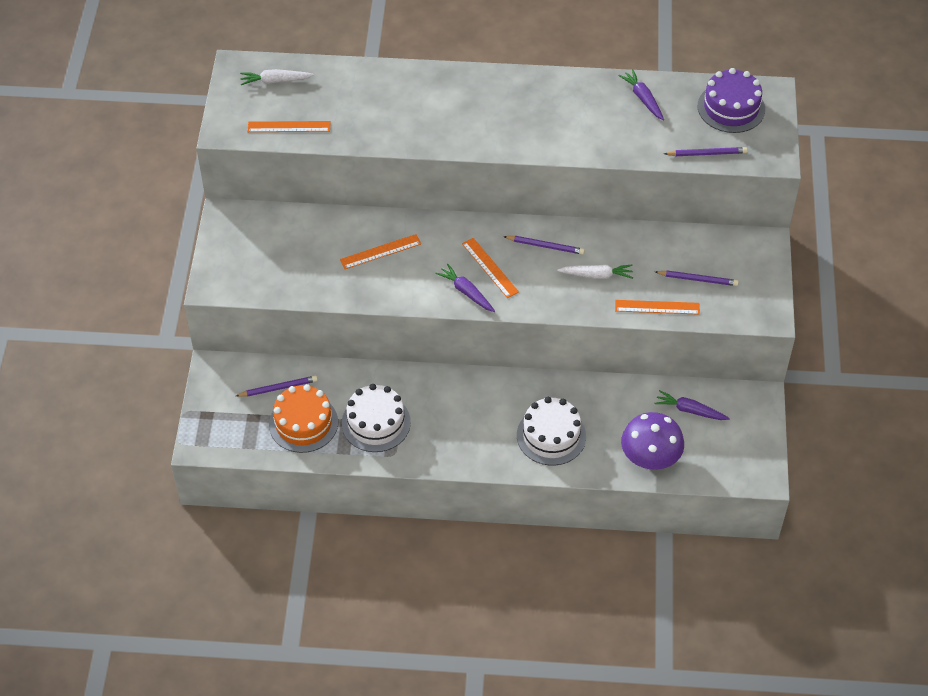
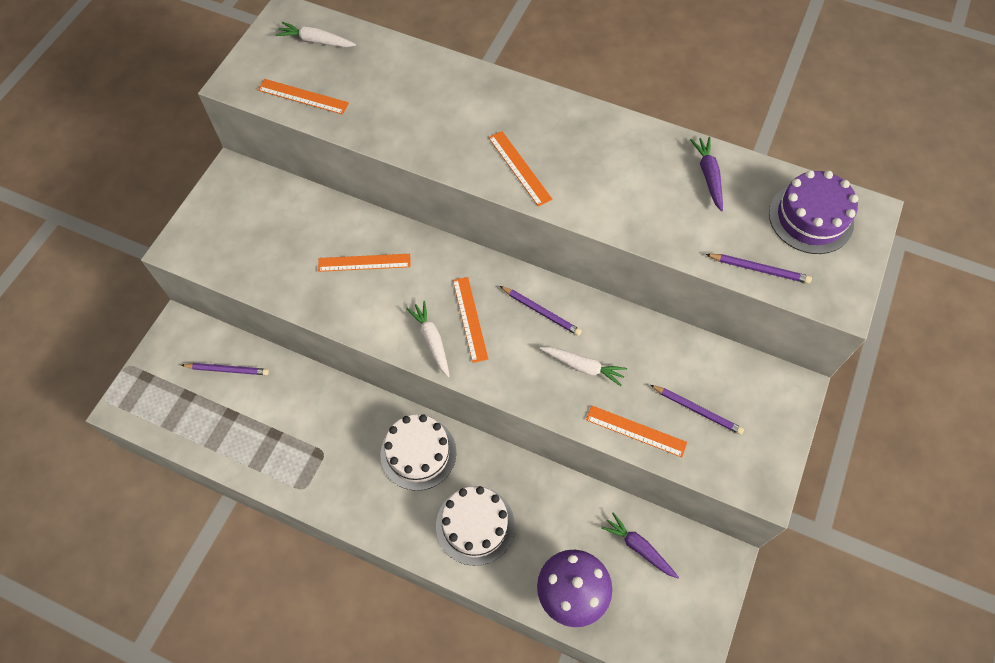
camera: 20 degrees right, 10 degrees up
(303, 423) = (232, 419): orange cake -> none
(376, 423) = (302, 444): white cake -> white cake (418, 453)
(466, 292) = (431, 340): purple carrot -> white carrot
(494, 132) = (519, 168): none -> orange ruler

